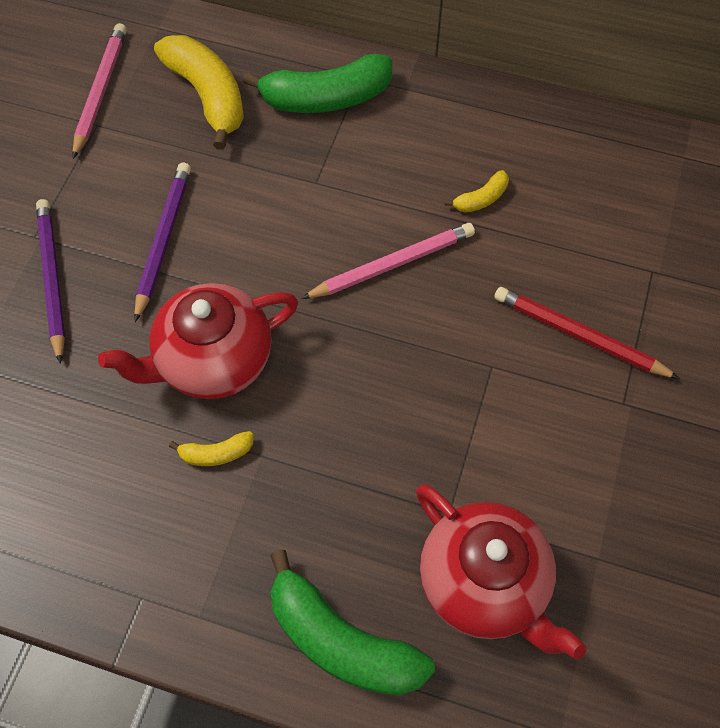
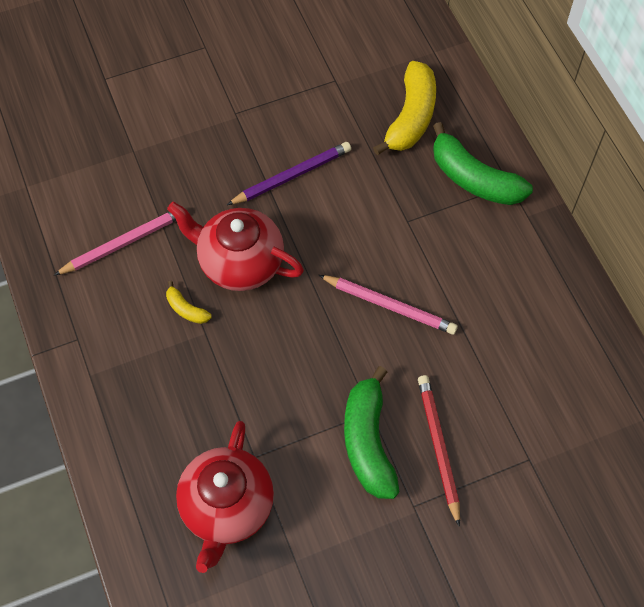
camera: 50 degrees right, 0 degrees up
(52, 279) = (217, 144): purple pencil -> none
(100, 91) = (359, 62): pink pencil -> pink pencil (124, 243)
(341, 641) = (132, 456): green banana -> green banana (368, 442)
(481, 199) = (485, 320): yellow banana -> none

